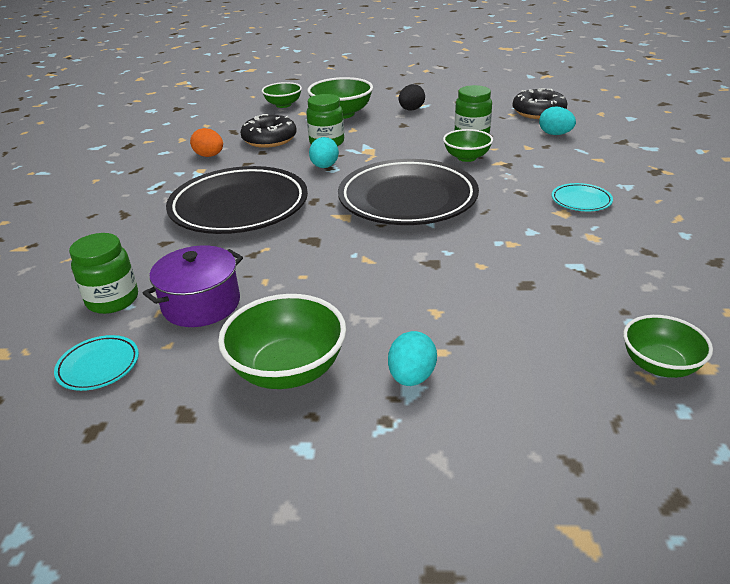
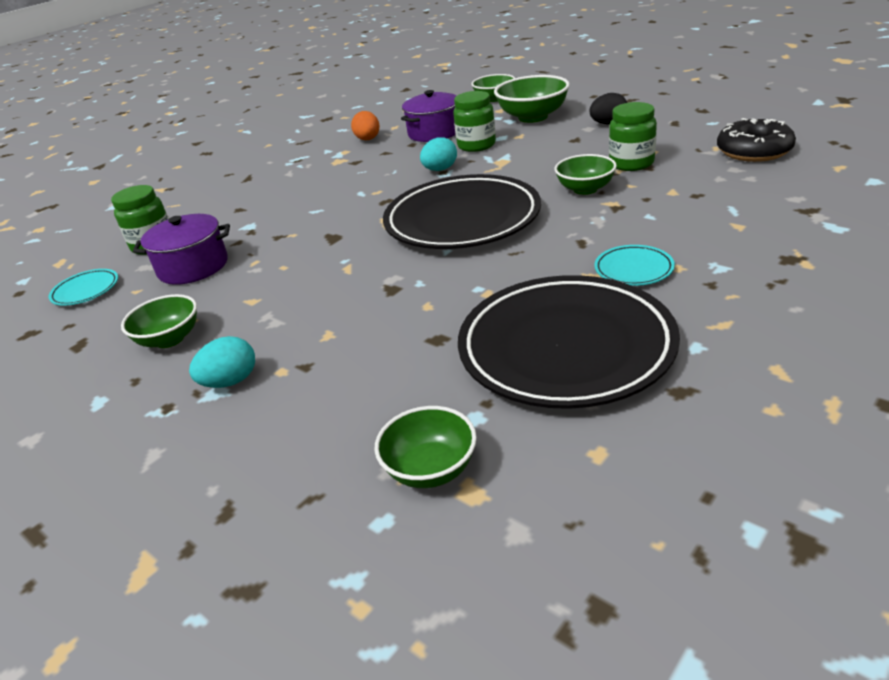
camera: 40 degrees right, 0 degrees up
(239, 207) = (325, 192): black plate -> black plate (566, 348)
(269, 139) = (434, 132): black donut -> purple pot
(288, 369) = (169, 339): green bowl -> green bowl, size x0.64
(555, 134) = (730, 183): turquoise egg -> none

